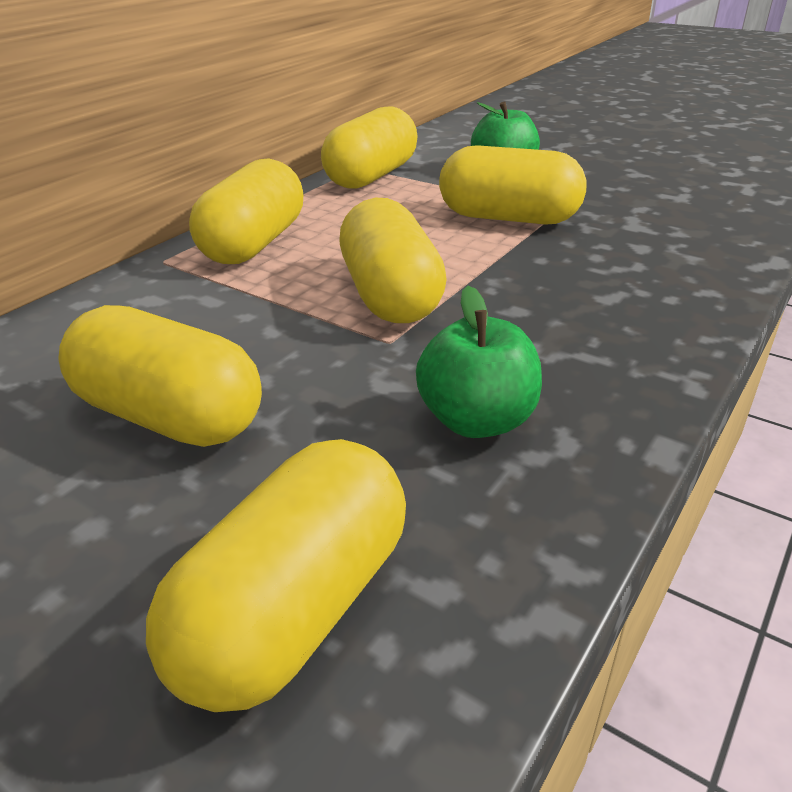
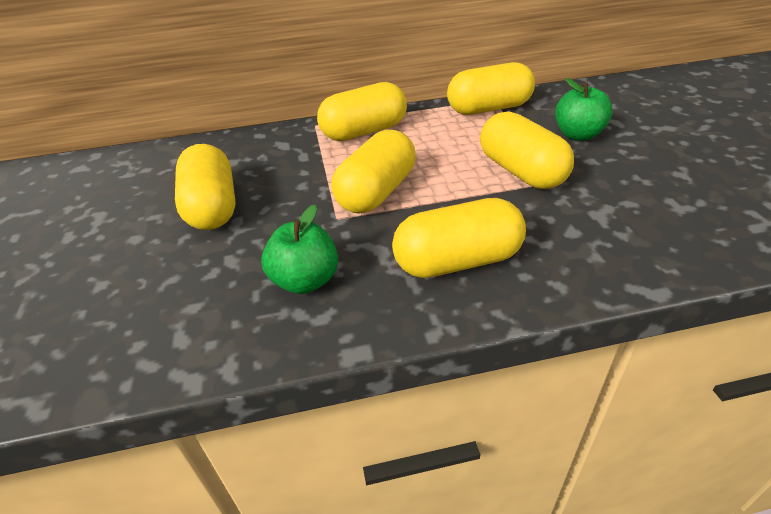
camera: 45 degrees right, 5 degrees up
(296, 608) = (137, 311): yellow capsule -> yellow capsule (457, 261)

